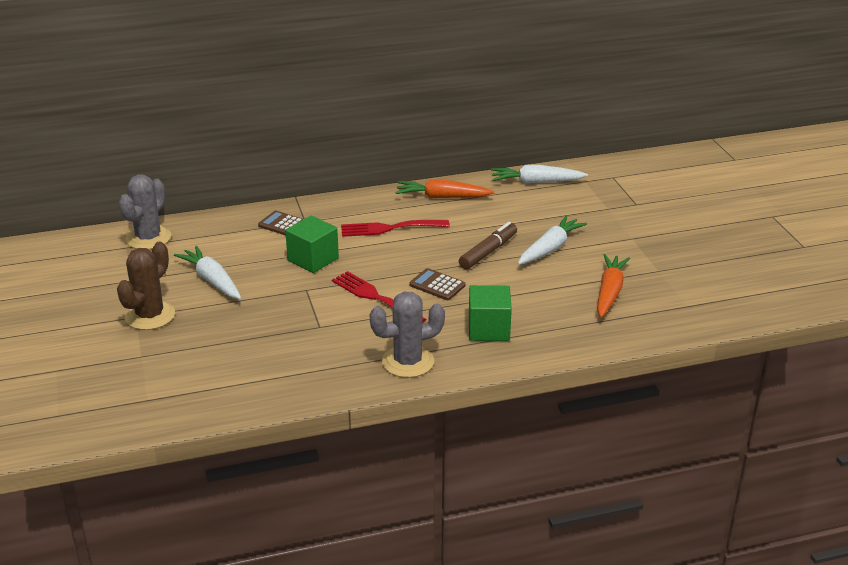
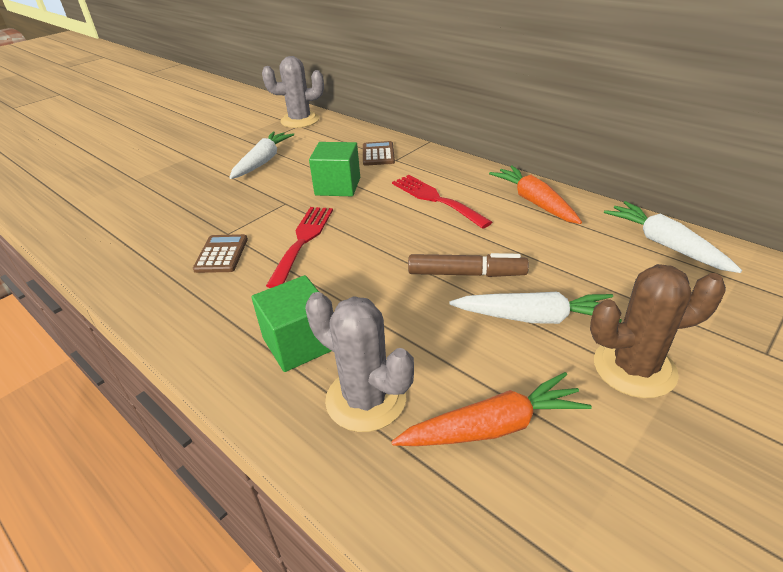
camera: 60 degrees right, 5 degrees up
(150, 316) = (193, 161): brown cactus -> brown cactus (634, 368)
(408, 362) = (192, 310): grey cactus -> grey cactus (366, 399)
(437, 285) = (360, 268): brown calculator -> brown calculator (221, 254)

